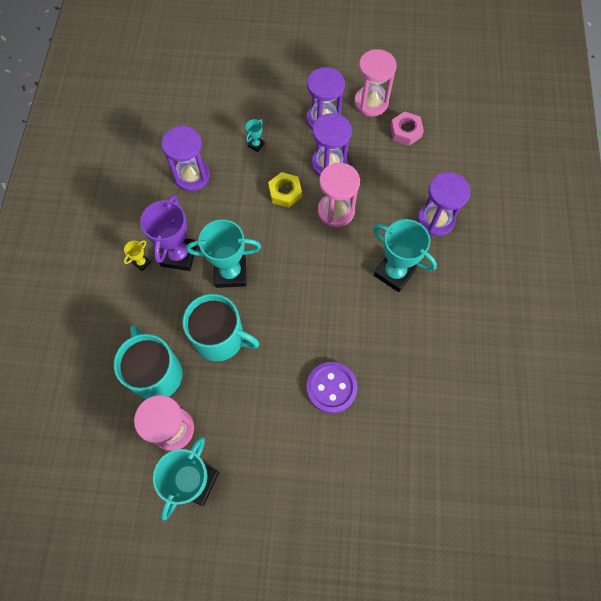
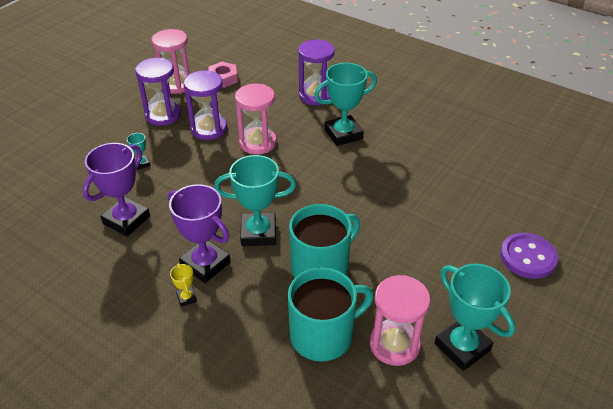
camera: 60 degrees left, 25 degrees down
(156, 373) = (323, 335): turquoise mug -> turquoise mug turned 150 degrees clockwise
(191, 176) = (126, 220): purple hourglass -> purple trophy
(230, 273) = (258, 233): turquoise trophy -> turquoise trophy turned 60 degrees clockwise
(285, 192) = (210, 165): yellow nut -> none
(331, 388) = (422, 211): purple button -> purple button (528, 257)

